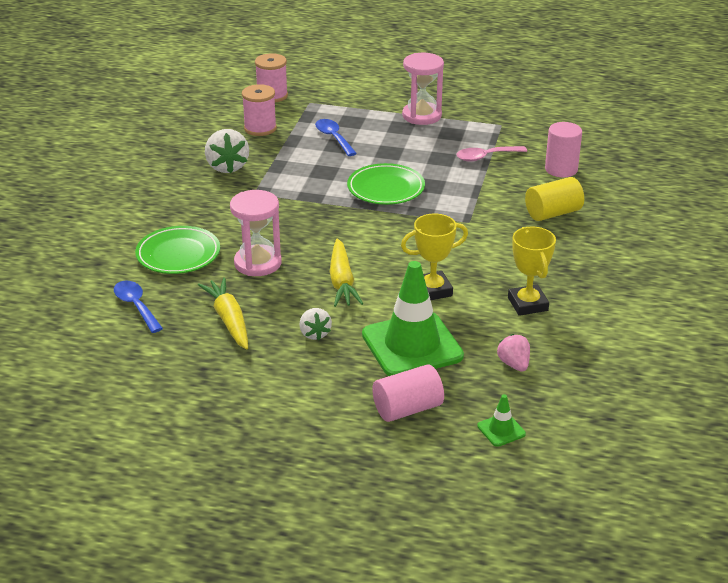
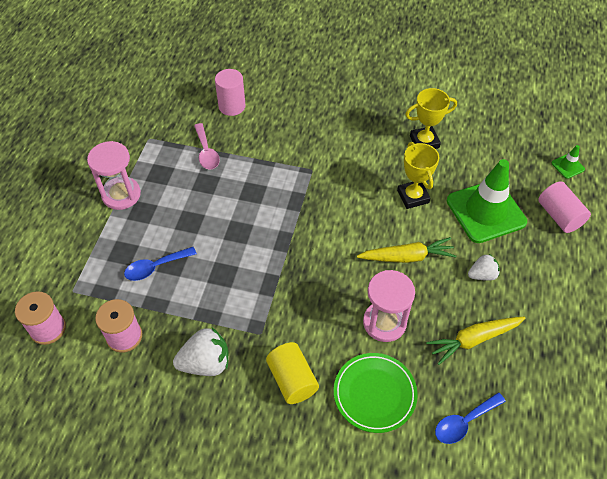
camera: 90 degrees left, 20 degrees up
(386, 188) = (257, 225): green plate -> none
(514, 364) = (496, 154): pink strawberry -> none
(553, 213) = (299, 117): yellow cylinder -> yellow cylinder (292, 380)

